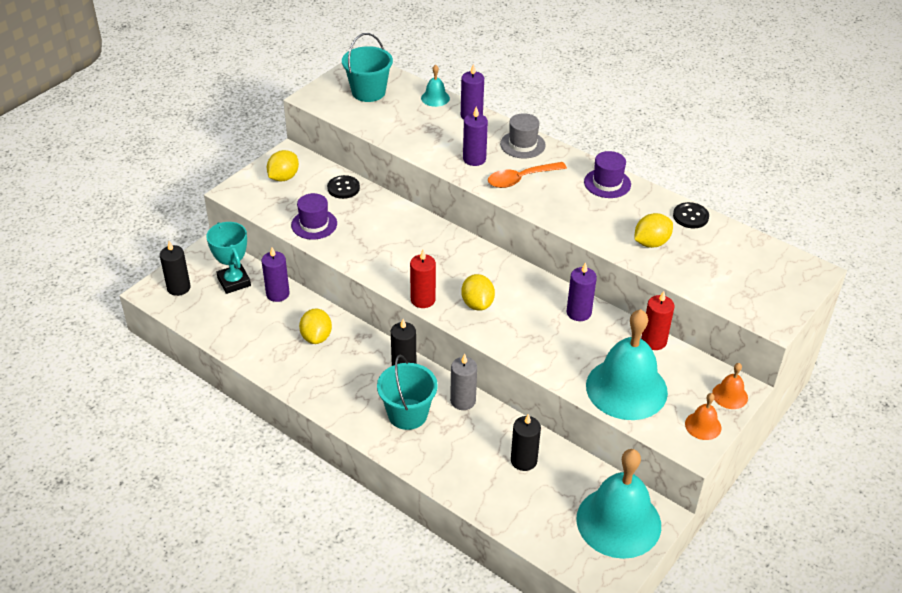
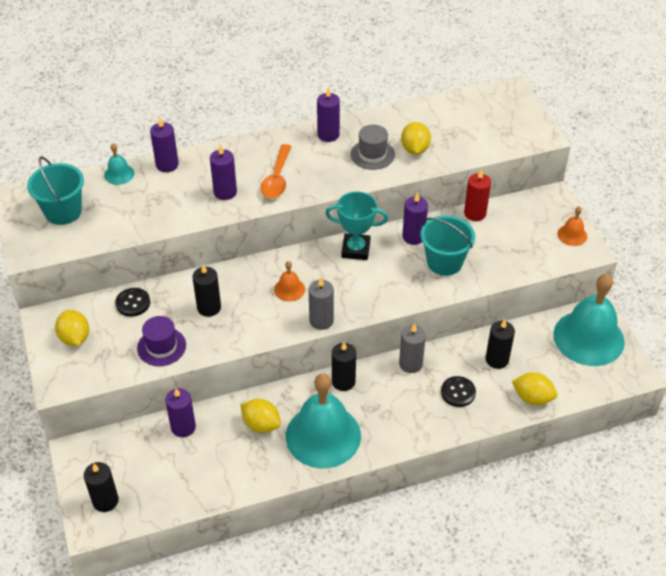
camera: 55 degrees left, 5 degrees up
(234, 282) = (137, 453): turquoise trophy -> turquoise trophy (355, 249)
(376, 229) = (209, 307): none -> black candle
(407, 414) = (397, 406): turquoise bucket -> turquoise bucket (444, 262)
(423, 300) = (321, 321): red candle -> grey candle
(477, 304) = (354, 289): yellow lemon -> yellow lemon (532, 398)
(522, 144) = (235, 155): grey hat -> grey hat (372, 154)
(607, 183) = (328, 135): purple hat -> purple candle
(626, 388) = (509, 254): turquoise bell -> turquoise bell (323, 435)
(690, 216) = (405, 114): black button -> black button (458, 392)
(730, 395) = (555, 205): orange bell -> orange bell (289, 289)

